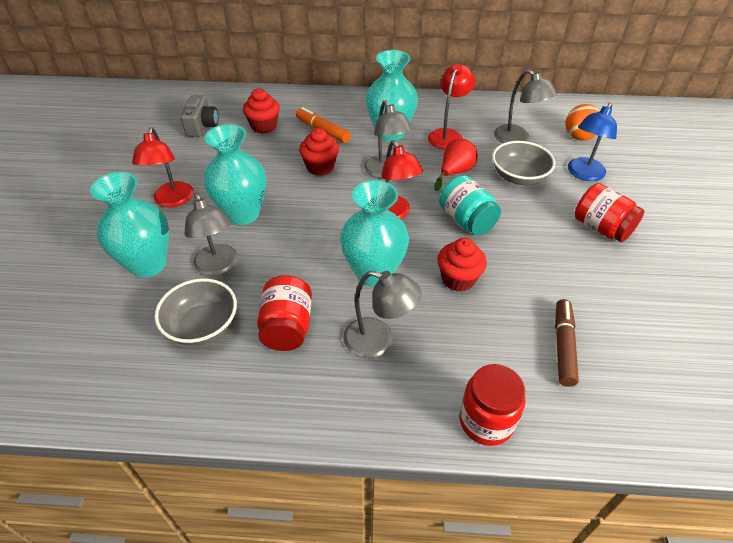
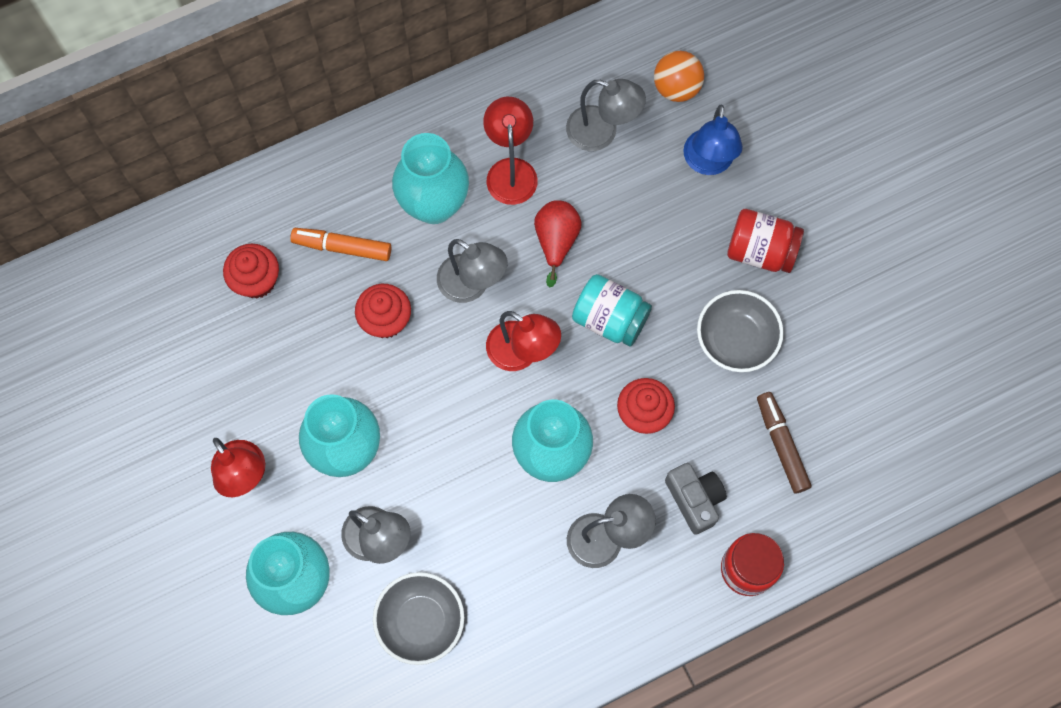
camera: 30 degrees left, 25 degrees up
(202, 126) = (170, 325): grey camera -> grey camera (694, 499)
(287, 327) = (507, 573): red jar -> none
(519, 177) = (635, 208): grey bowl -> grey bowl (735, 340)

